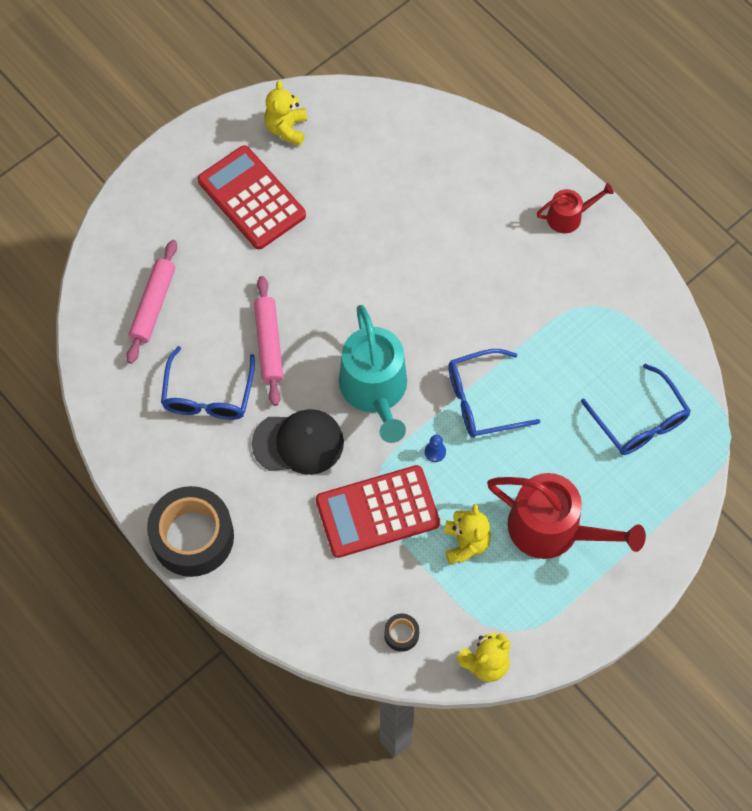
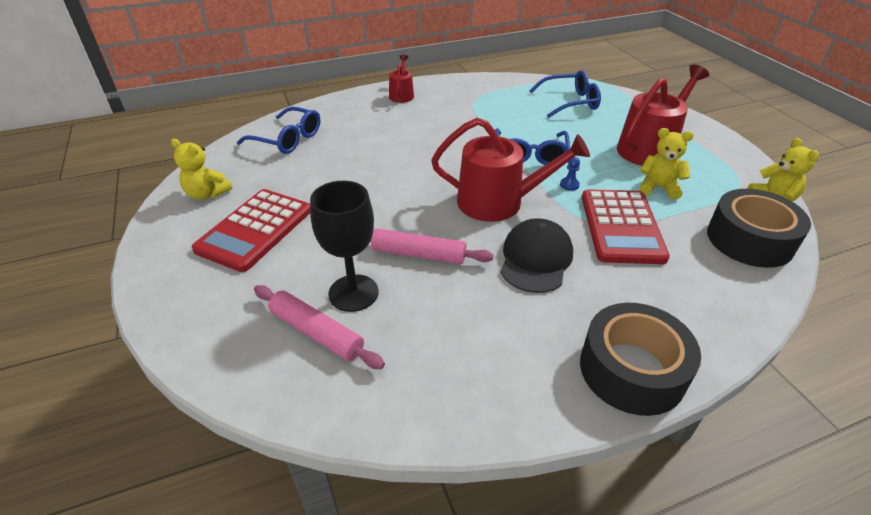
camera: 70 degrees left, 25 degrees down
(203, 312) = (353, 293): none -> black goblet
(208, 395) = (454, 312): blue glasses -> blue glasses (288, 139)
(251, 198) = (255, 230): red calculator -> red calculator turned 45 degrees counterclockwise
(375, 390) = (498, 202): turquoise watering can -> red watering can
(401, 634) = (749, 240): black tape -> black tape, size x2.41

